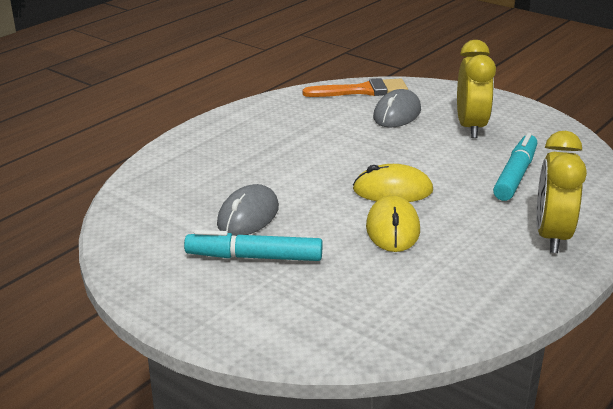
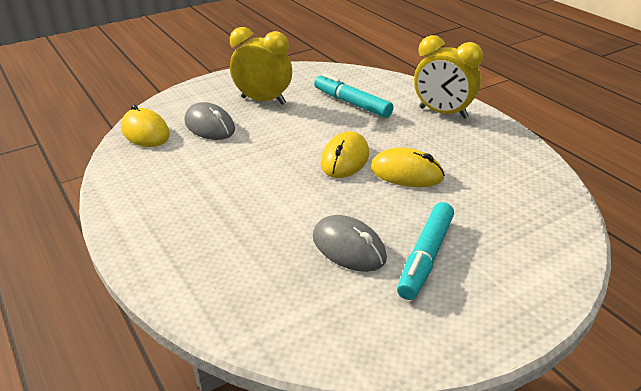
camera: 70 degrees left, 5 degrees up
(362, 91) = (145, 132): orange brush -> yellow mouse

